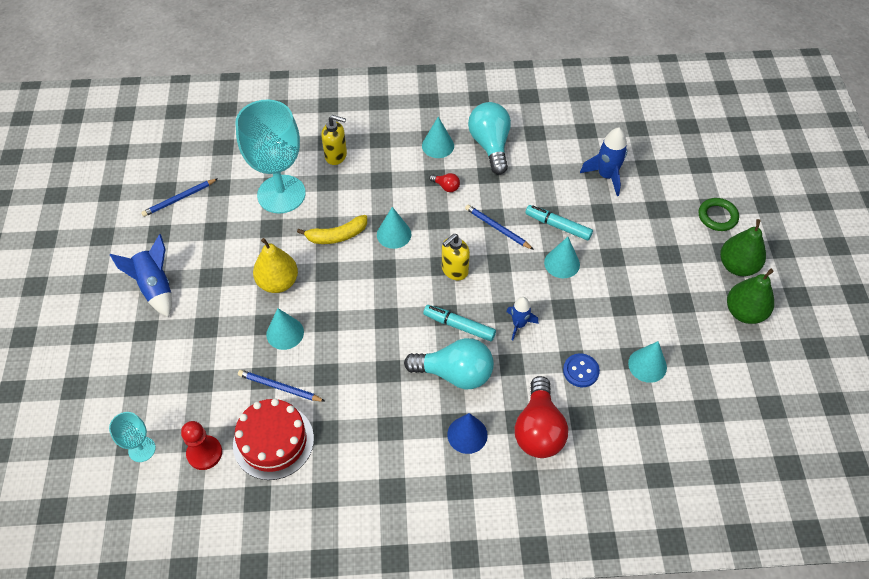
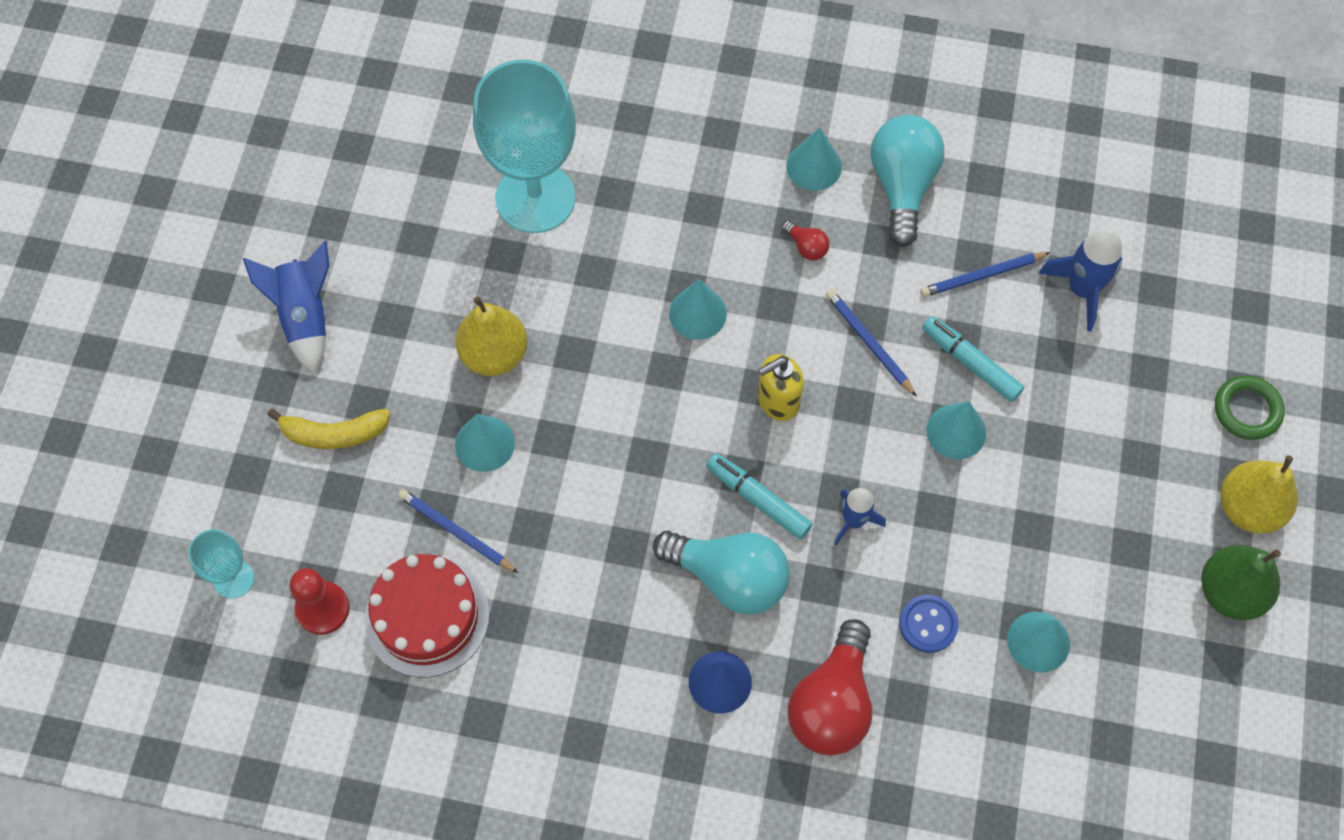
camera: 15 degrees right, 10 degrees up
(179, 199) = (373, 169): blue pencil -> blue pencil (982, 276)
(336, 156) = (641, 147): yellow soap dispenser -> none
(337, 235) = (606, 294): yellow banana -> yellow banana (334, 433)
(737, 266) = (1248, 508): green pear -> yellow pear

